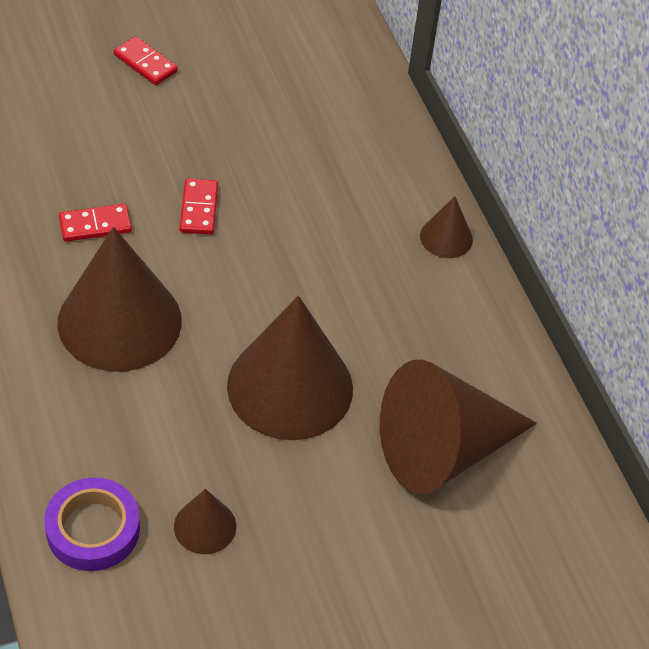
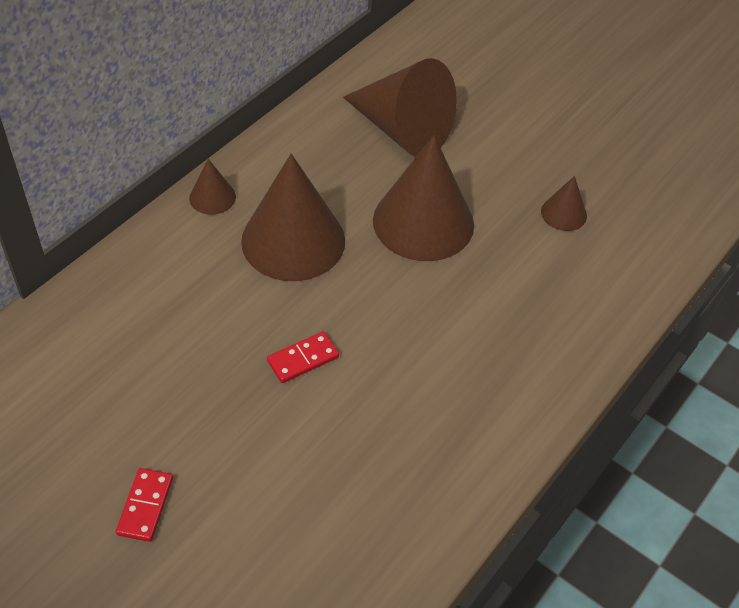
camera: 120 degrees left, 0 degrees up
(93, 529) = (621, 265): purple tape -> none
(95, 225) = (378, 420): red domino -> none
(119, 321) = (456, 346): brown cone -> brown cone (293, 240)

